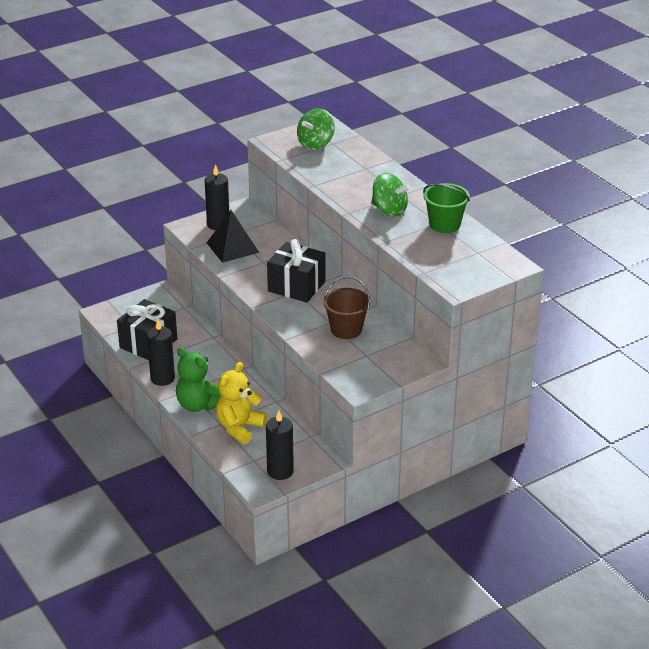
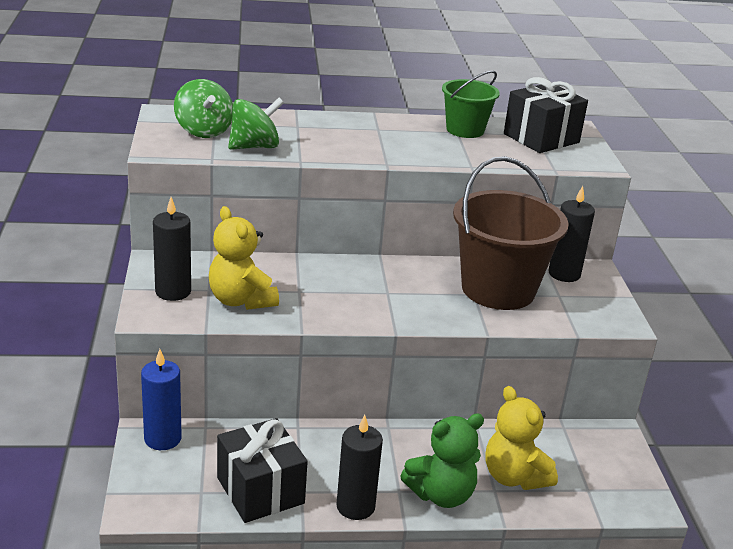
camera: 65 degrees left, 5 degrees down
(162, 298) = (162, 439): none -> blue candle
(232, 247) = (241, 300): black pyramid -> yellow teddy bear
(280, 471) = (622, 476): black candle -> black candle (564, 274)
(296, 286) = (378, 288): black gift -> black gift (541, 138)
(346, 329) = (498, 289): brown bucket -> brown bucket, size x1.79
(389, 210) = (405, 144): green spinning top -> green spinning top (255, 147)

